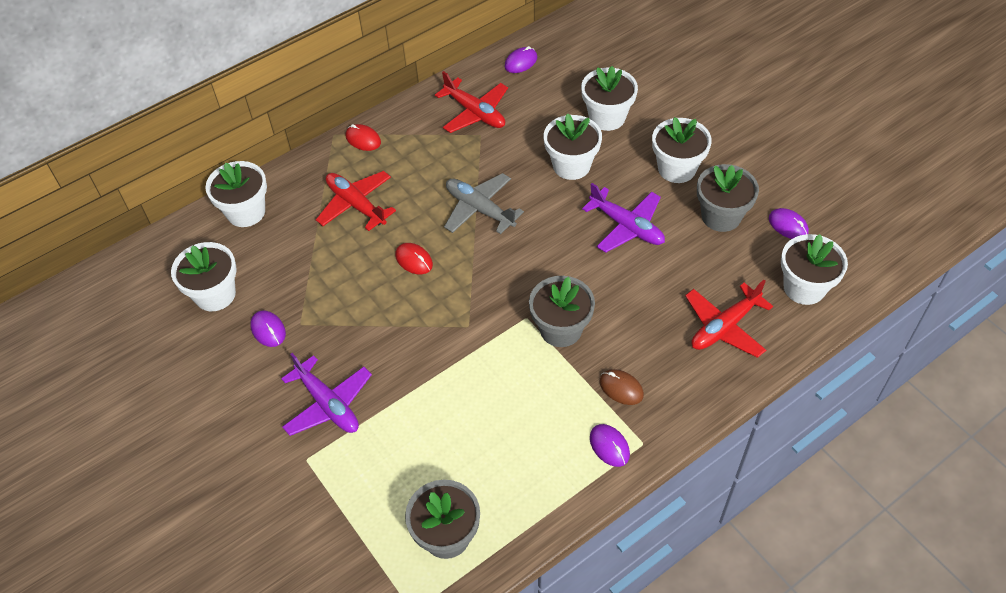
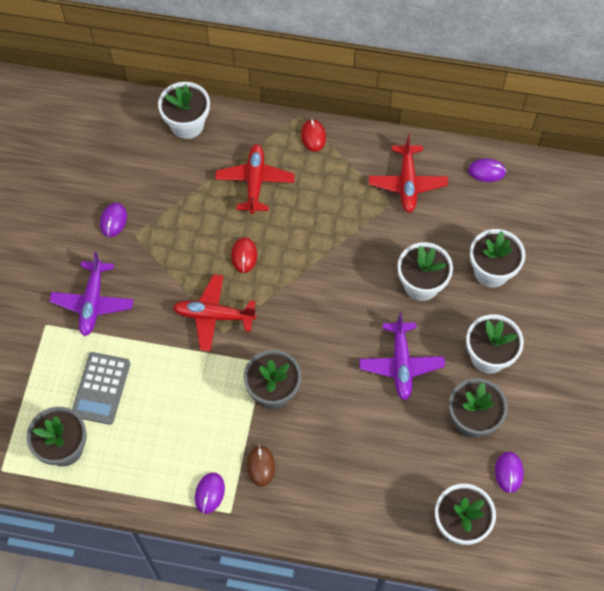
camera: 45 degrees right, 10 degrees up
(215, 294) = (111, 167): white flower pot -> none
(420, 459) = (101, 388): none -> grey calculator
(479, 209) = (324, 259): grey plane -> none
(724, 327) = (373, 495): red plane -> red plane (214, 316)

